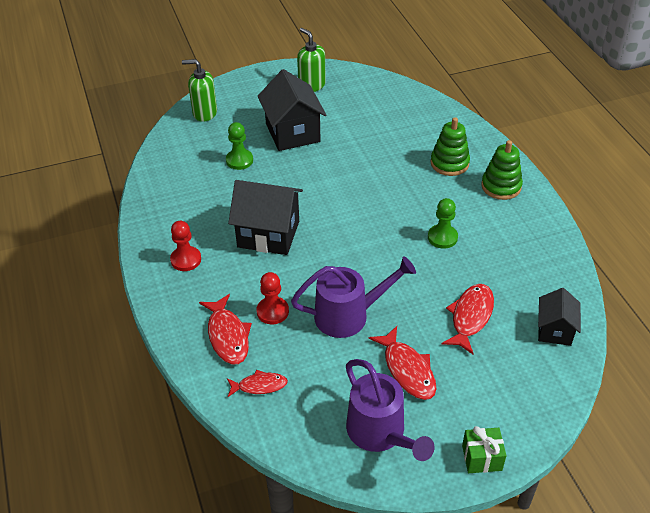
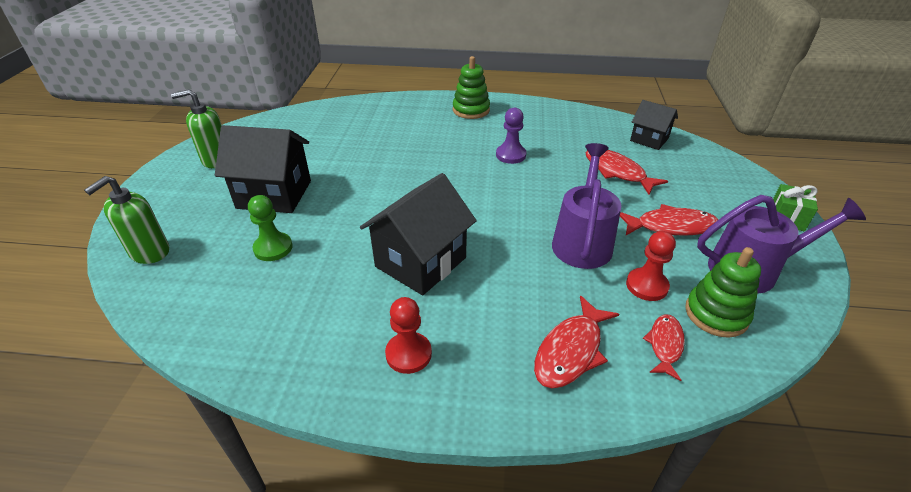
camera: 65 degrees left, 5 degrees down
(228, 336) = (571, 351): red fish -> red fish turned 120 degrees clockwise
(272, 311) = (549, 297): red pawn -> red pawn (646, 286)
(442, 237) = (511, 155): green pawn -> purple pawn
(449, 163) = (420, 123): green stacking toy -> green stacking toy (716, 314)

